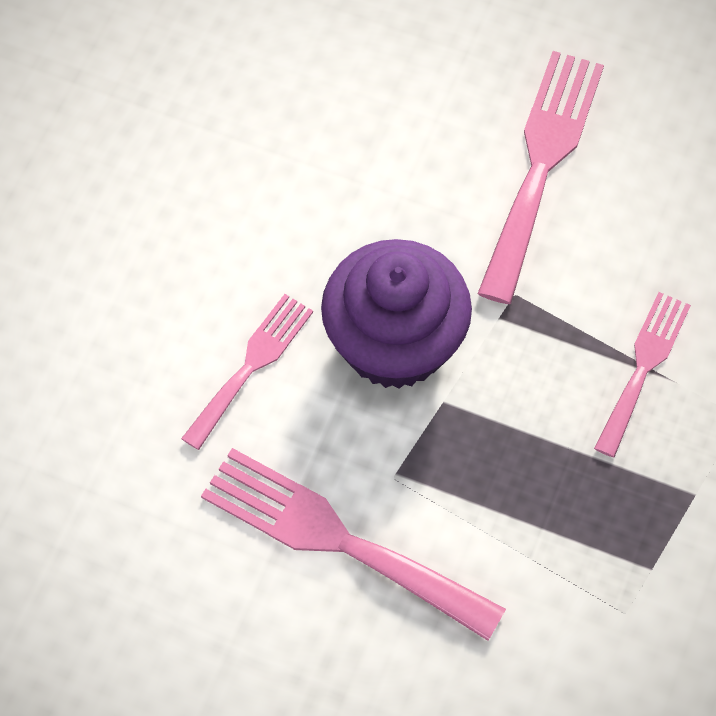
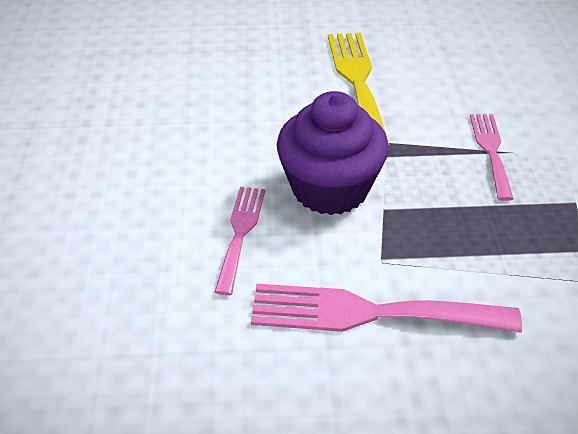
camera: 25 degrees left, 20 degrees down
(542, 163) = (357, 81): pink fork -> yellow fork

